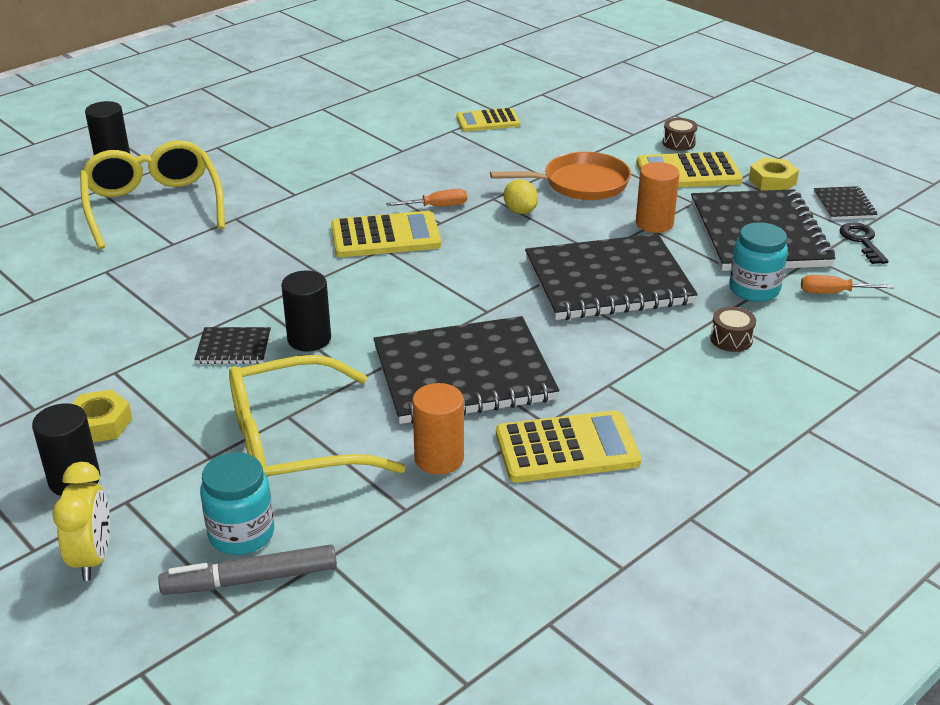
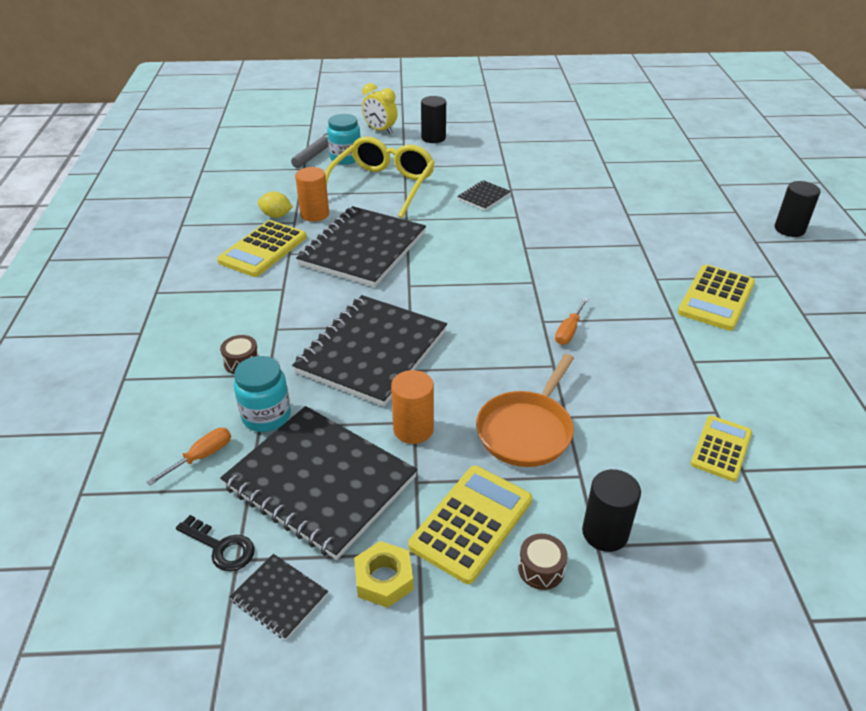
camera: 130 degrees right, 5 degrees up
(100, 424) = (466, 151): yellow nut -> none
(153, 206) = (691, 222): yellow glasses -> none
(309, 339) = (462, 219): black cylinder -> black cylinder (605, 533)
(385, 236) = (549, 289): yellow calculator -> yellow calculator (716, 298)
(520, 211) = (517, 368): yellow lemon -> yellow lemon (276, 216)

